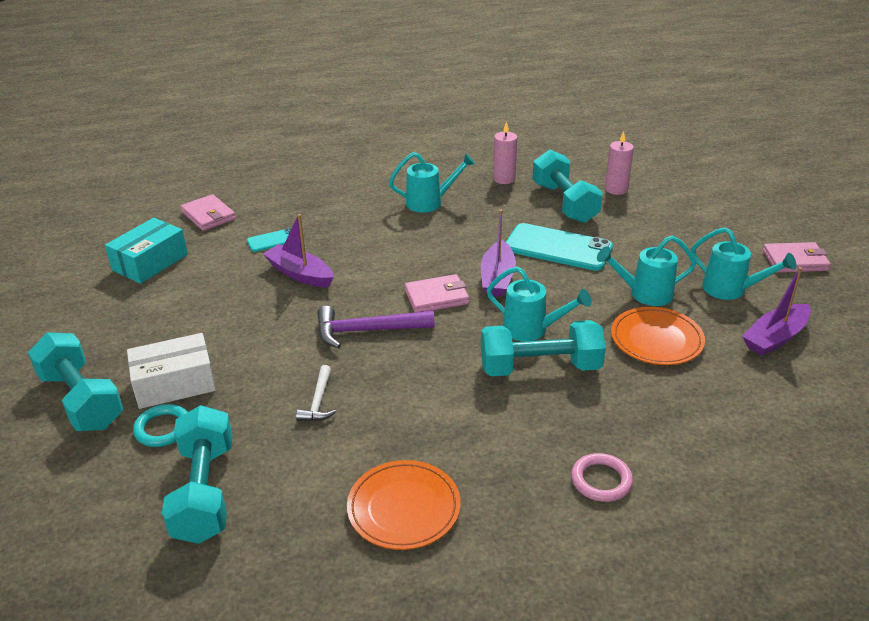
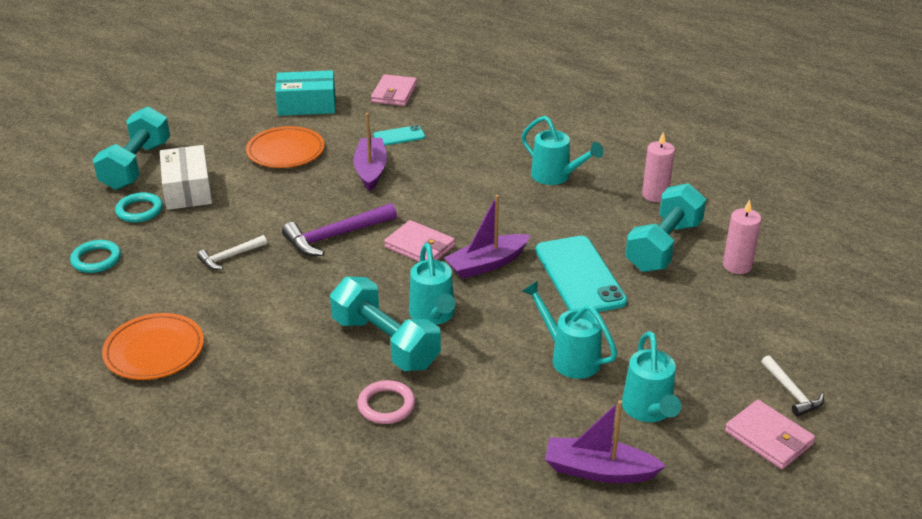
camera: 50 degrees right, 0 degrees up
(175, 383) = (187, 190): white box -> white box turned 45 degrees clockwise
(205, 492) = (96, 259): turquoise dumbbell -> turquoise ring
(273, 240) = (399, 136): turquoise phone -> turquoise phone turned 45 degrees counterclockwise
(367, 331) = (336, 236): purple hammer -> purple hammer turned 75 degrees counterclockwise
(601, 480) = (274, 436): pink ring -> pink ring (386, 405)
(656, 340) = (503, 393): orange plate -> orange plate (286, 151)
(759, 232) = (791, 392): none -> white hammer

